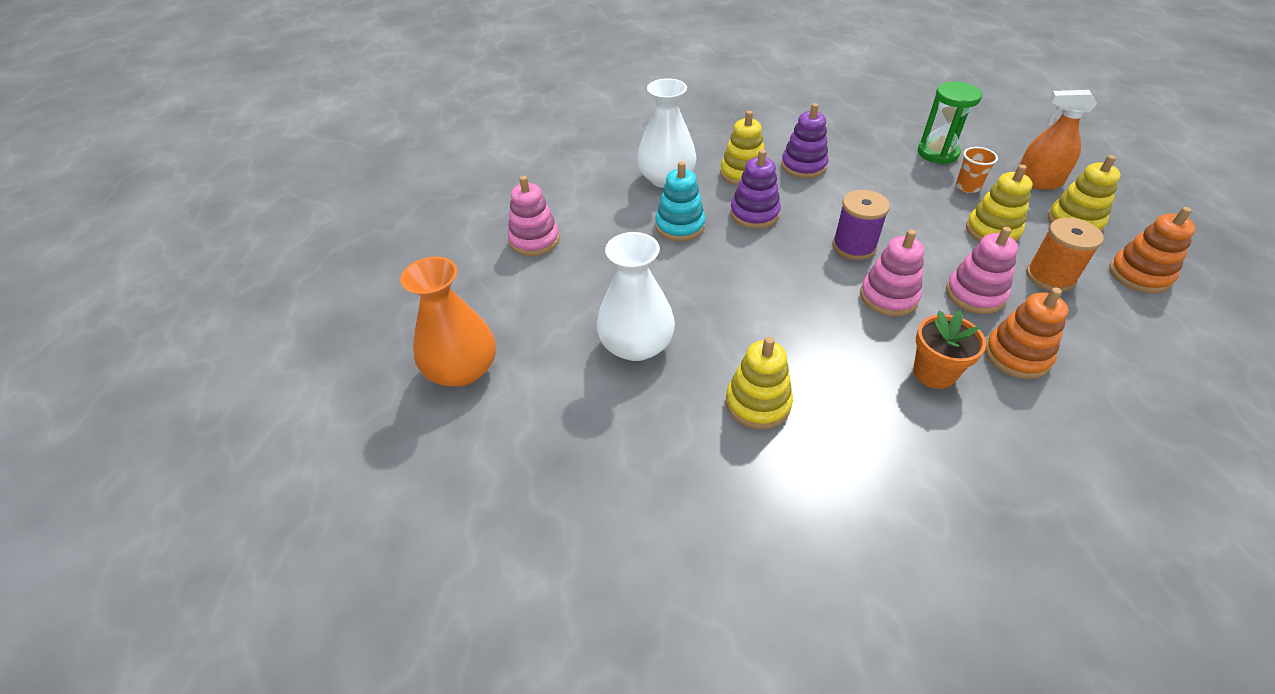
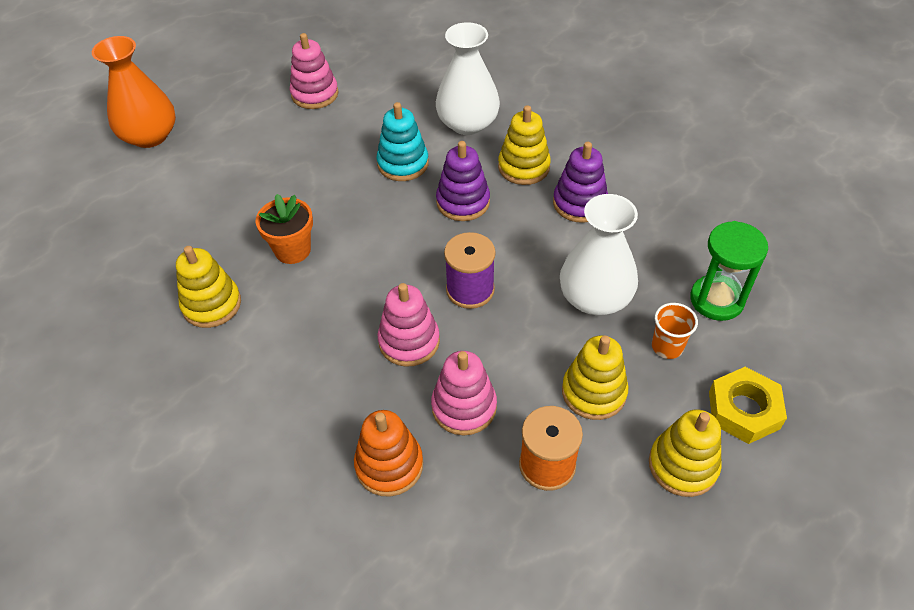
camera: 55 degrees right, 5 degrees up
(636, 345) = (232, 208): white vase -> white vase (595, 298)
(934, 373) = (322, 407): orange flower pot -> orange flower pot (292, 250)
(1038, 182) = (743, 410): orange spray bottle -> yellow nut
(1139, 275) = (620, 552): orange stacking toy -> none

